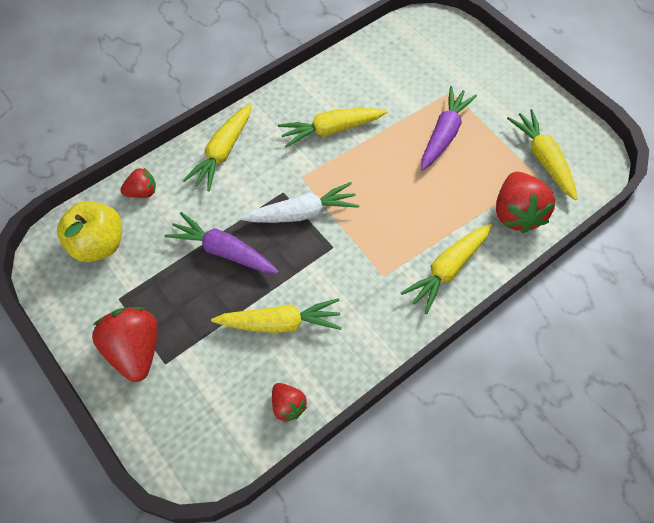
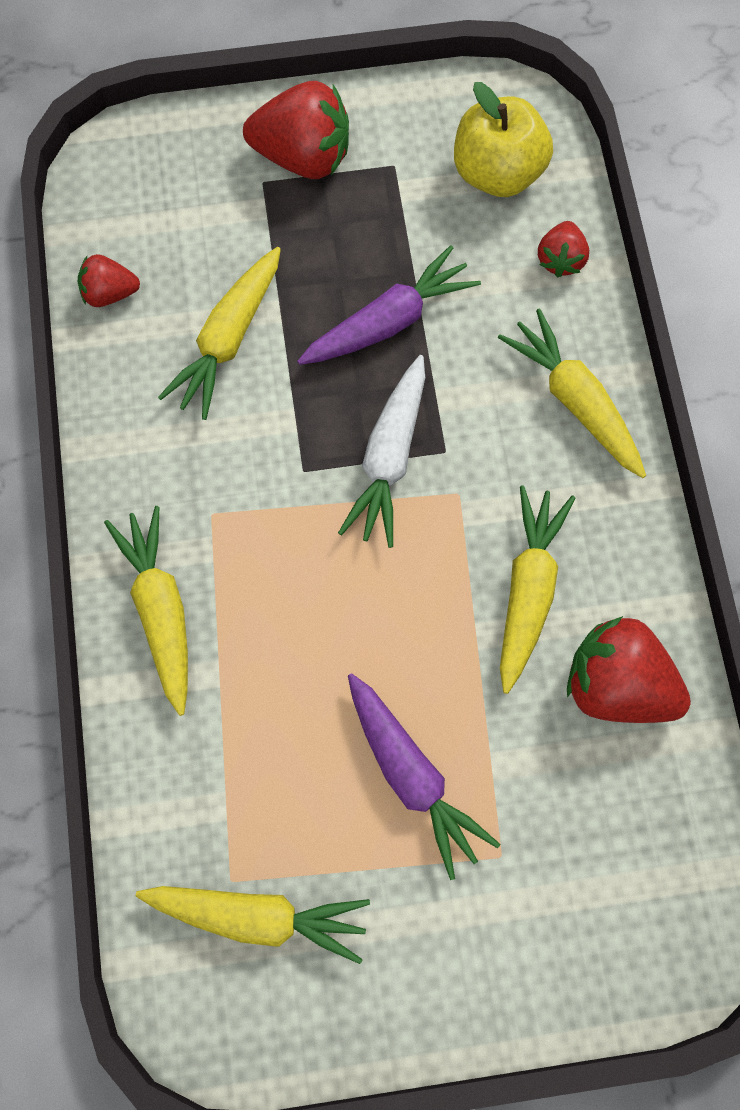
camera: 120 degrees right, 10 degrees up
(516, 214) = (184, 787): red strawberry -> red strawberry (617, 686)

